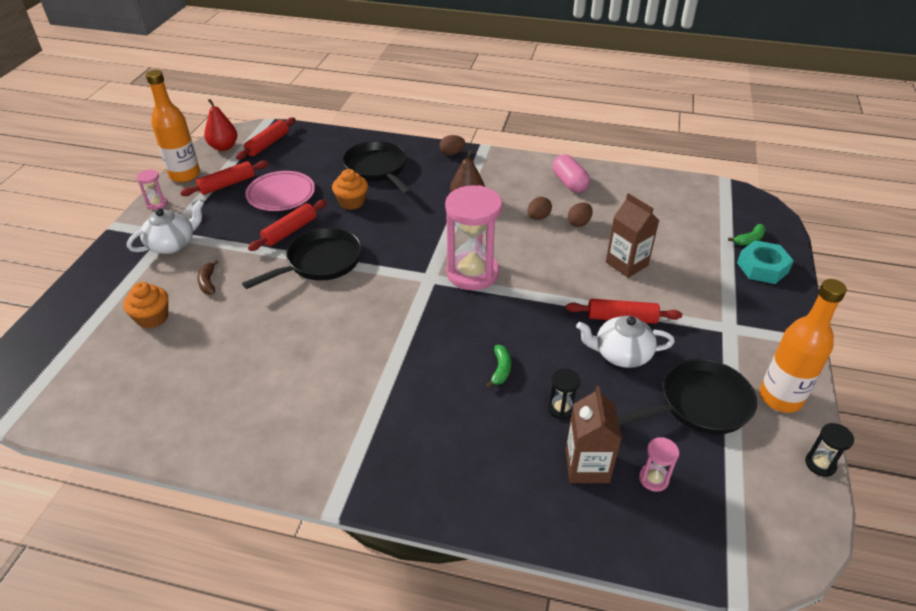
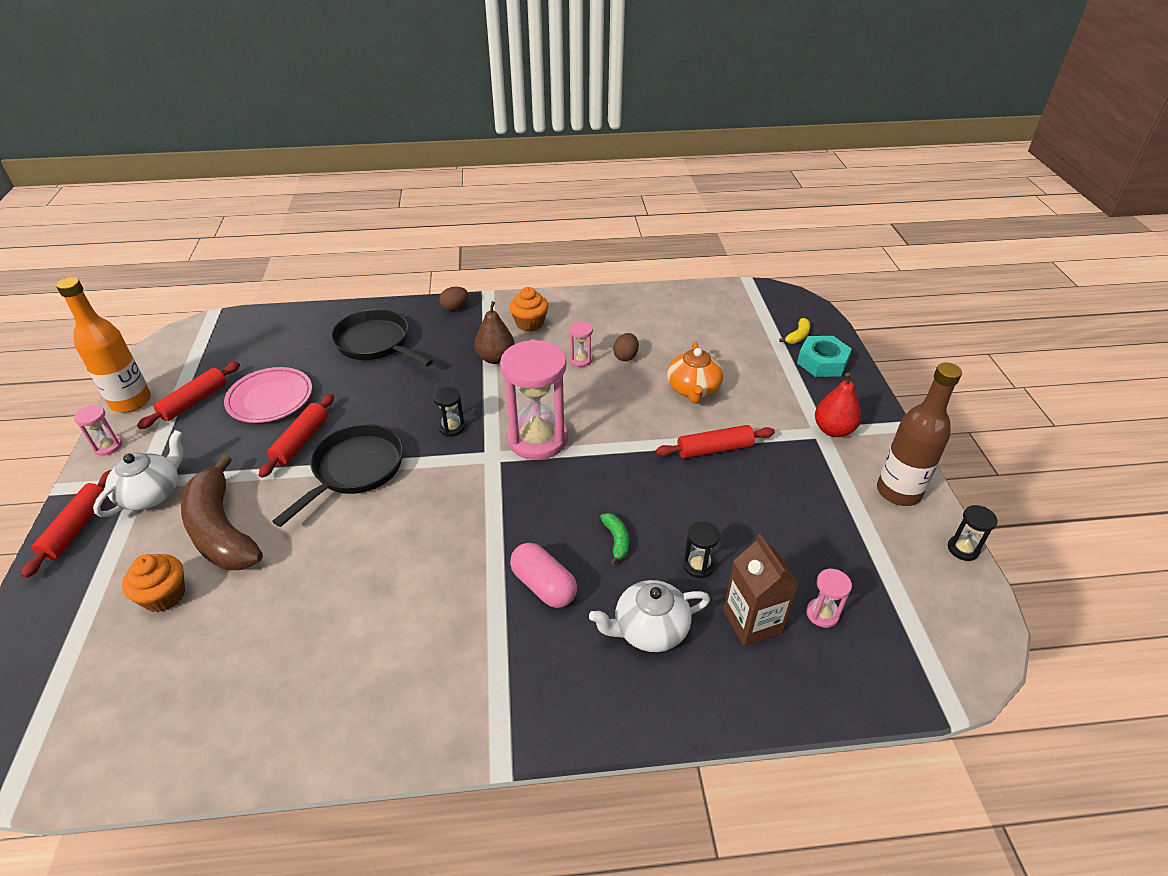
camera: 20 degrees left, 0 degrees up
(208, 282) = (221, 530): brown banana -> brown banana, size x2.50
(224, 147) = (169, 355): red pear -> red pear (833, 430)
(268, 144) = (226, 341): red rolling pin -> red rolling pin (77, 528)
(352, 202) = (362, 389): orange cupcake -> orange cupcake (529, 323)
(407, 248) = (452, 428): none -> black hourglass
(538, 217) = (581, 360): brown egg -> pink hourglass
(569, 183) = (596, 315): pink capsule -> pink capsule (543, 586)
(621, 354) = (731, 488): white teapot -> white teapot (649, 629)
(626, 264) = (693, 389): brown carton -> orange teapot
(699, 404) = (829, 520): black pan -> none
(749, 240) = (797, 336): green banana -> yellow banana
(780, 398) = (898, 492): orange bottle -> brown bottle

